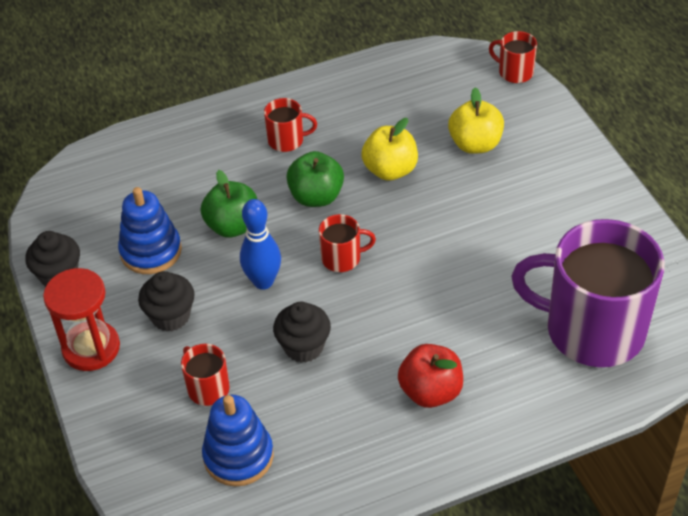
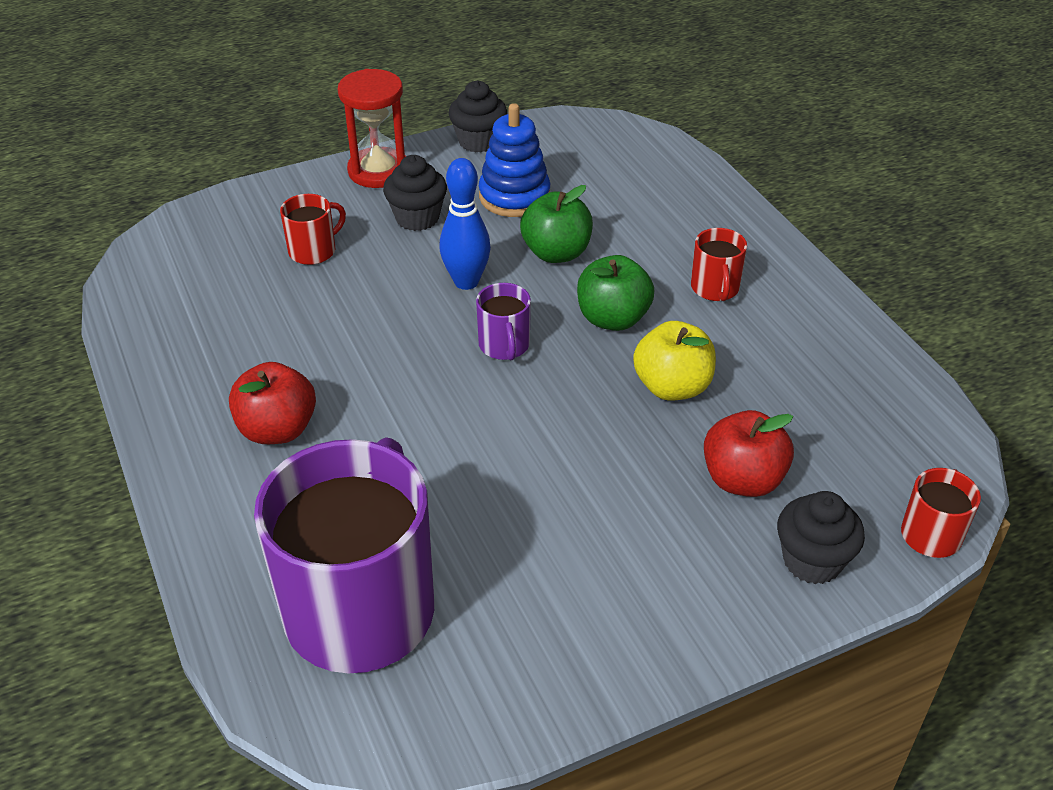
camera: 85 degrees right, 5 degrees down
(238, 456) = (218, 278): blue stacking toy -> none
(303, 347) = (362, 318): black cupcake -> black cupcake (812, 561)
(342, 258) = (504, 345): red mug -> purple mug
(475, 144) = (742, 480): yellow apple -> red apple

